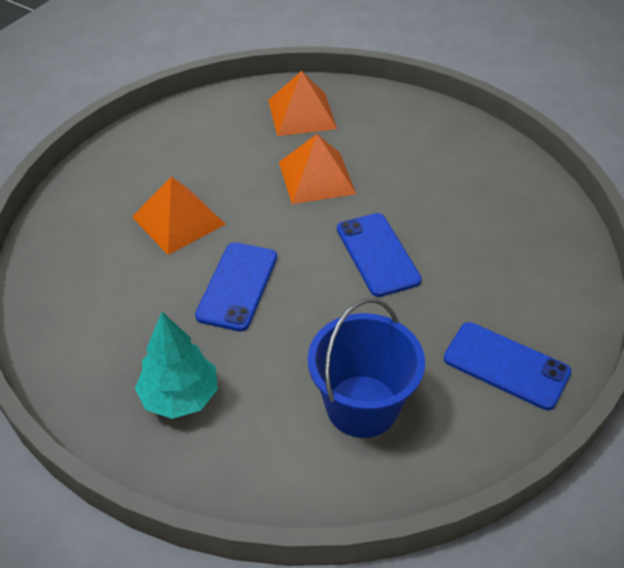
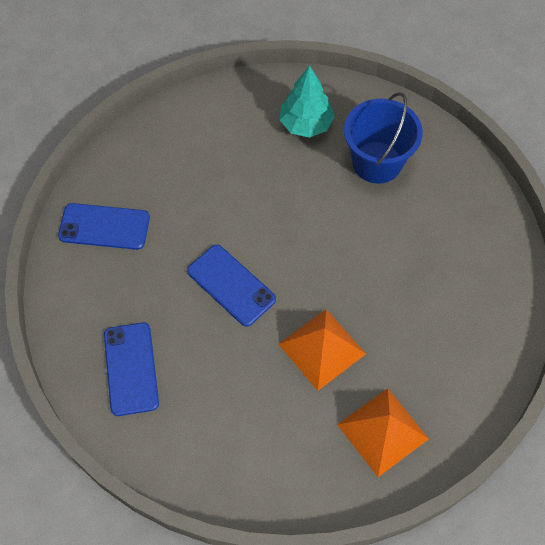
camera: 155 degrees right, 15 degrees up
(178, 220) = (405, 253): orange pyramid -> none
(237, 286) = (320, 214): blue phone -> blue phone (131, 368)
(362, 406) = (190, 162): blue bucket -> blue bucket (377, 162)

